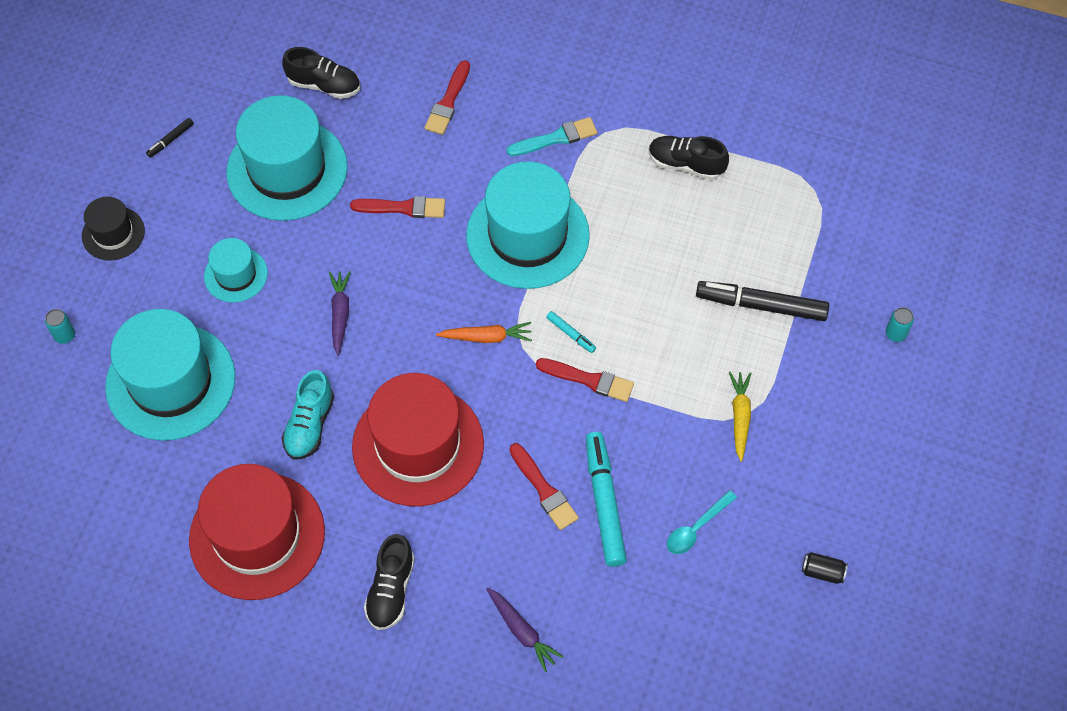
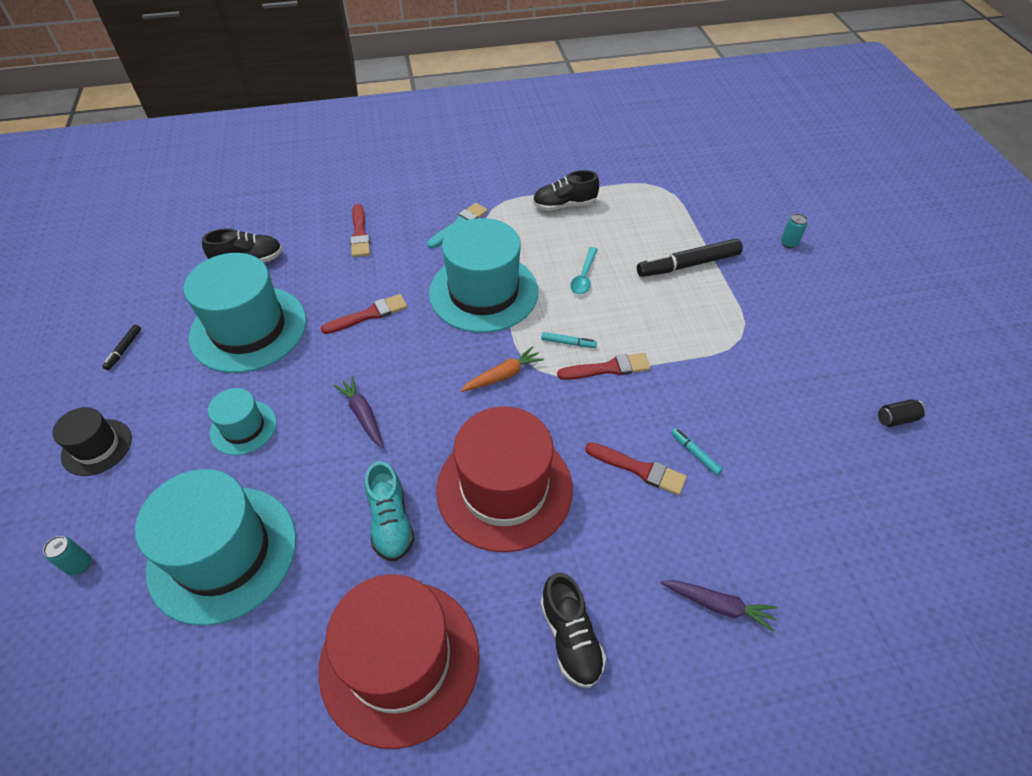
camera: 30 degrees left, 10 degrees down
(604, 502) = (695, 453): turquoise marker -> turquoise marker, size x0.46
(696, 528) = (780, 436): turquoise spoon -> turquoise spoon (584, 276)
(740, 417) = (739, 341): yellow carrot -> none

